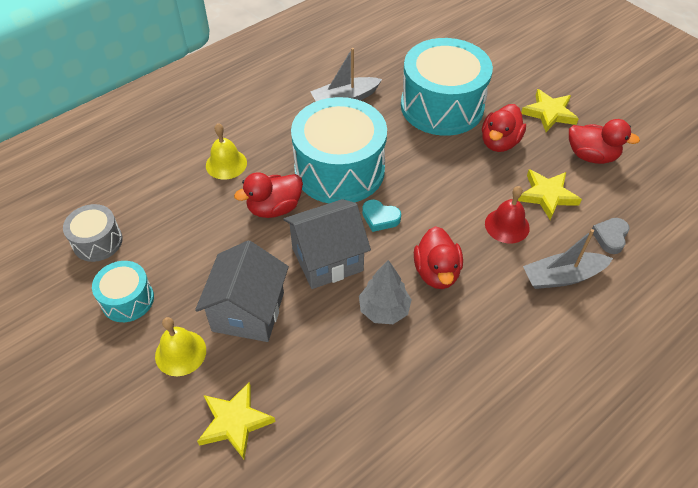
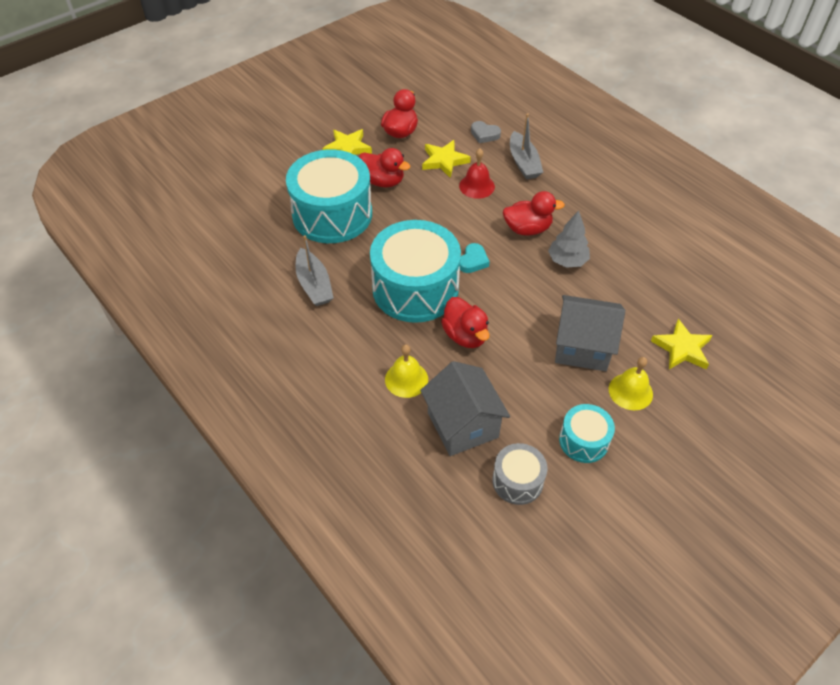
camera: 90 degrees left, 0 degrees up
(327, 259) = (521, 296): grey house -> grey house (462, 425)

